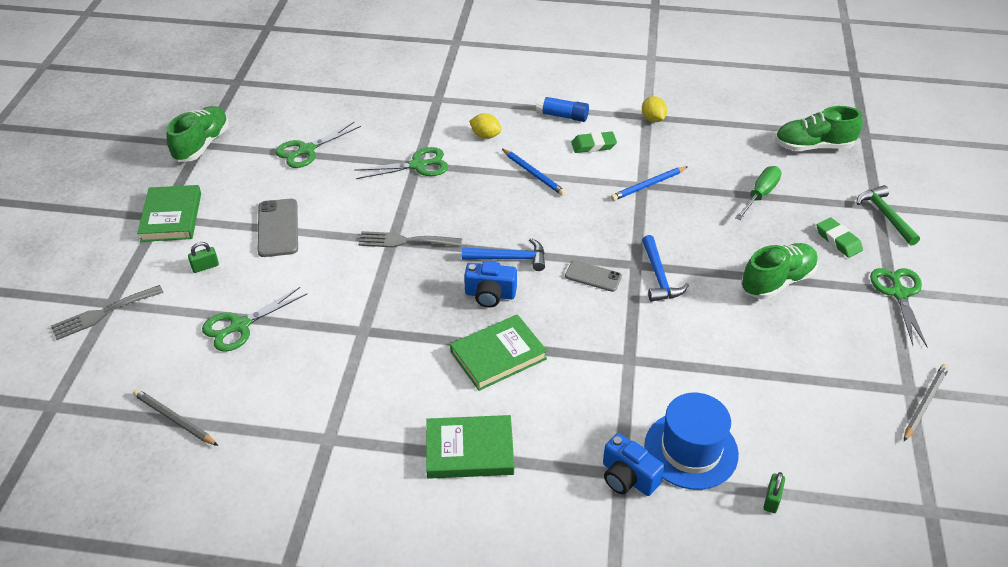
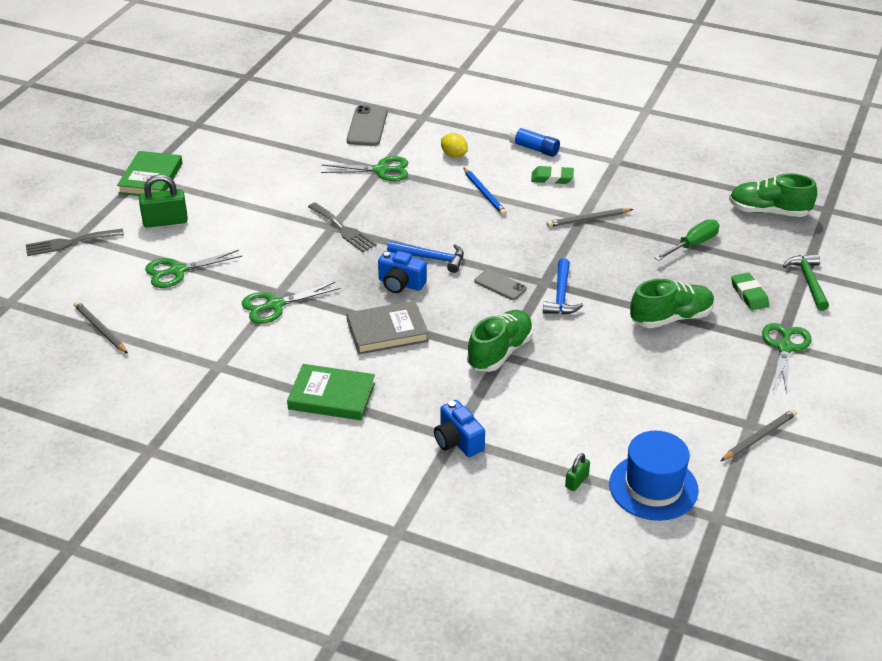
camera: 15 degrees right, 5 degrees down
(202, 145) = (197, 125): green shoe -> green shoe (500, 352)
(205, 266) = (165, 221): green padlock -> green padlock, size x1.87
(278, 228) = (237, 201): grey phone -> grey phone (367, 126)
(306, 150) = (286, 143): green scissors -> green scissors (275, 305)
(404, 241) = (343, 229): grey fork -> grey fork turned 150 degrees counterclockwise
(498, 355) = (387, 331): green book -> grey book
(648, 185) = (588, 220): blue pencil -> grey pencil
(653, 119) = (621, 164): yellow lemon -> none
(691, 450) = (523, 432): blue hat -> blue hat (653, 487)

